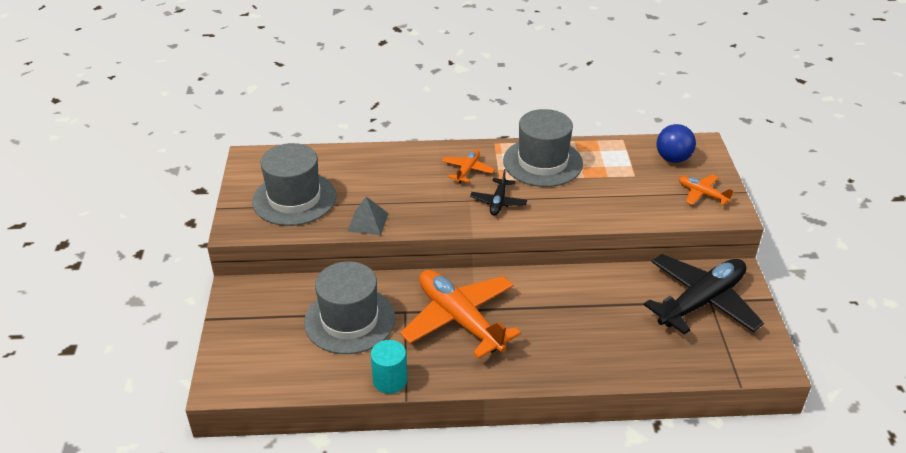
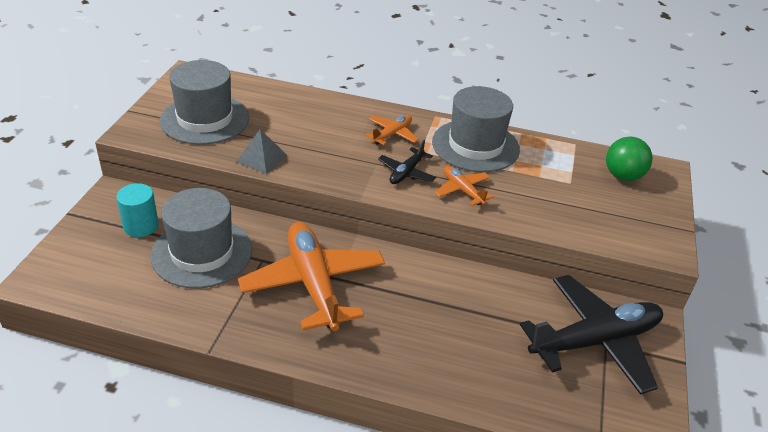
camera: 15 degrees right, 0 degrees up
(390, 380) = (204, 326): turquoise cylinder -> turquoise cylinder (141, 226)
(673, 158) = (623, 176): blue ball -> green ball
(702, 194) = (639, 221): orange plane -> orange plane (462, 190)

